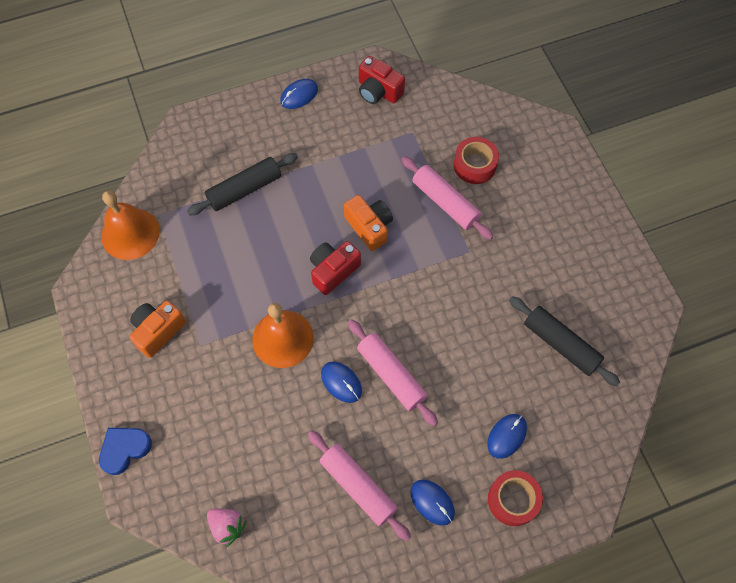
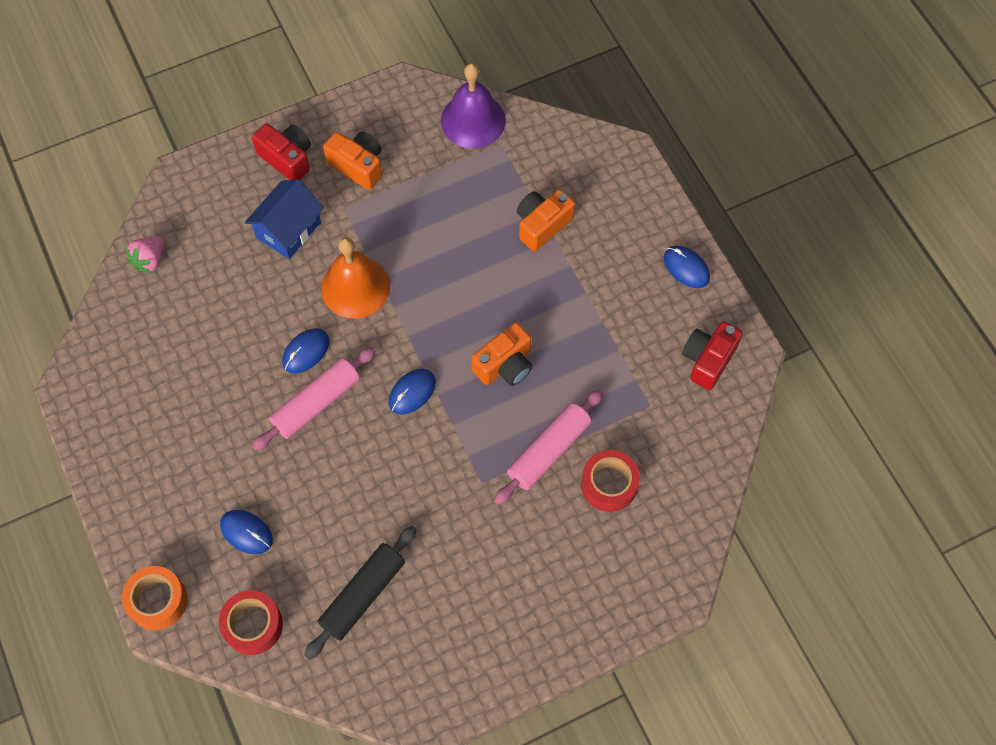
camera: 85 degrees right, 0 degrees up
(124, 449) = (228, 157): blue heart -> none
(130, 233) = (473, 120): orange bell -> purple bell
(215, 394) = (288, 230): none -> blue house
(245, 189) = (542, 225): black rolling pin -> orange camera
(333, 271) = (443, 330): red camera -> red camera (287, 158)
(358, 486) = (189, 379): pink rolling pin -> none
(432, 502) = (172, 455): blue mouse -> blue mouse (412, 392)
(513, 500) = (173, 540): red tape -> red tape (253, 625)
(567, 513) = (158, 601): none -> orange tape

